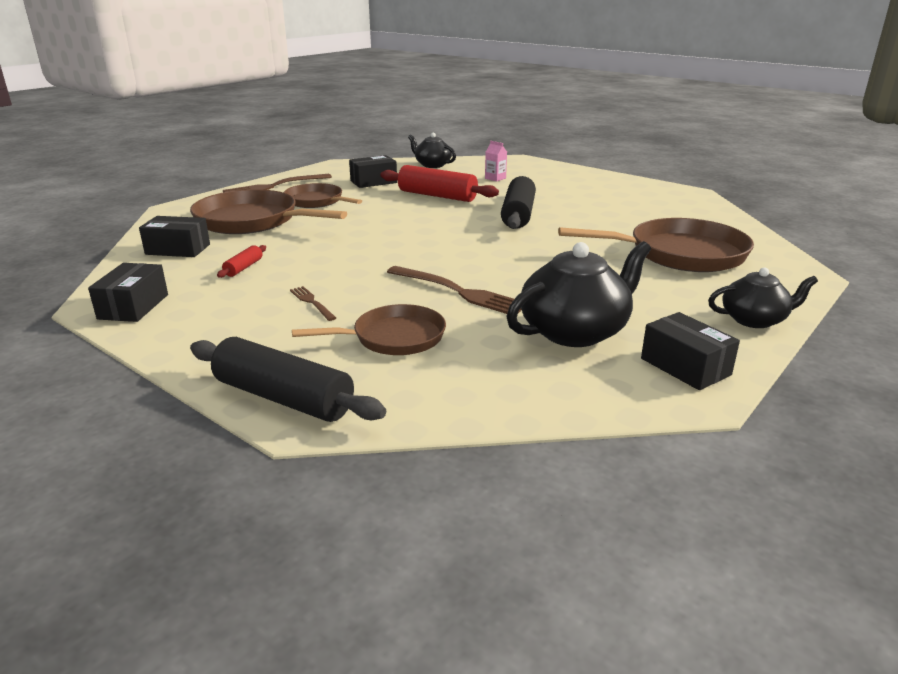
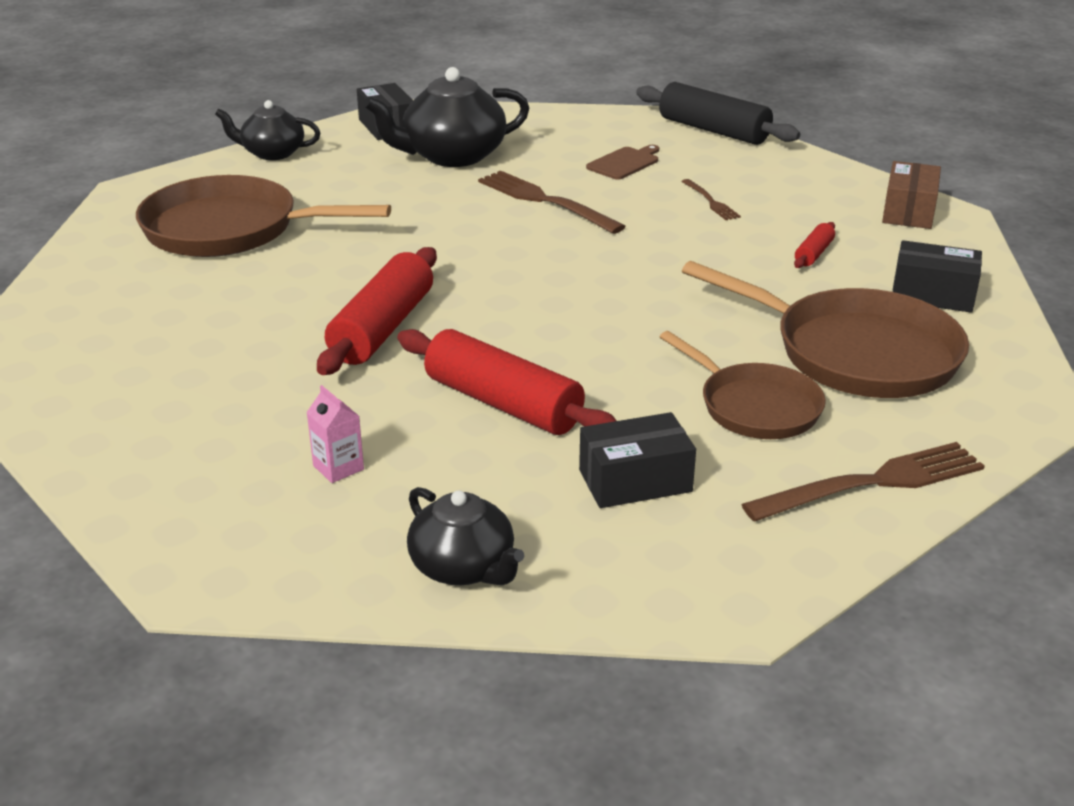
camera: 170 degrees left, 5 degrees up
(133, 306) = (908, 211): black box -> brown box
(393, 338) = (624, 163): brown pan -> brown cutting board
(518, 215) = (382, 328): black rolling pin -> red rolling pin

